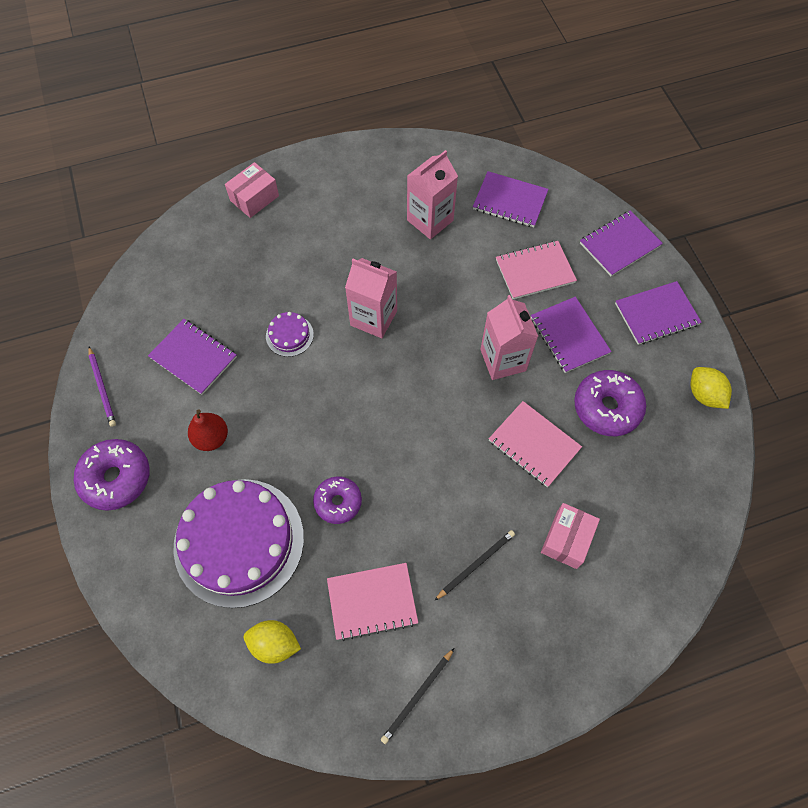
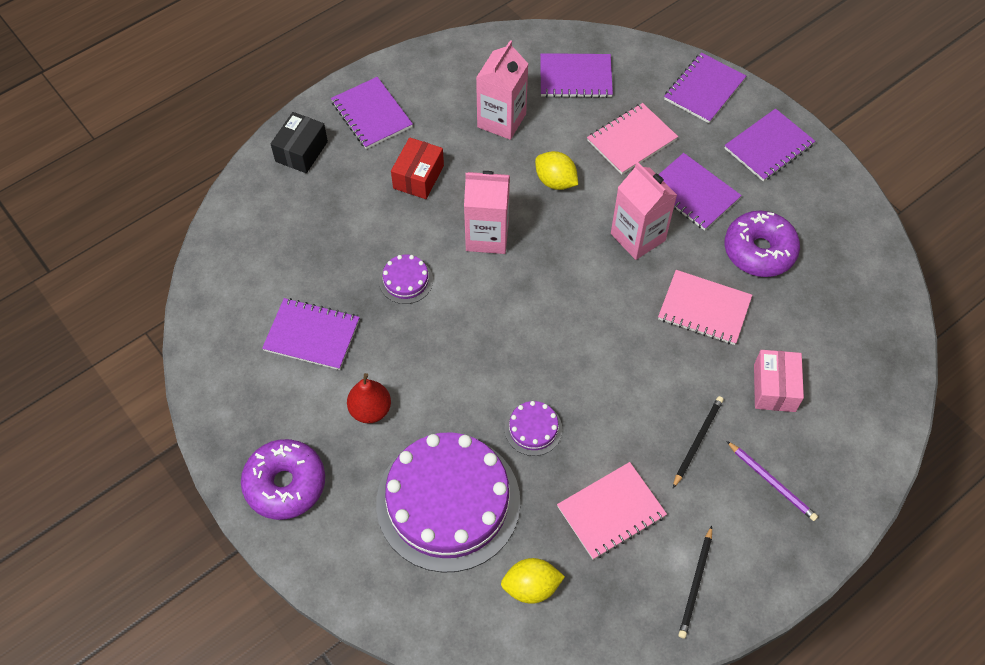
camera: 20 degrees left, 5 degrees down
(102, 388) = (225, 398): purple pencil -> purple pencil (772, 482)
(254, 198) = (301, 151): pink box -> black box
(324, 183) = (371, 114): none -> purple notebook
(338, 502) = (533, 429): purple donut -> purple cake
(339, 248) = (418, 177): none -> red box
(704, 395) = (846, 209): yellow lemon -> yellow lemon (555, 181)

